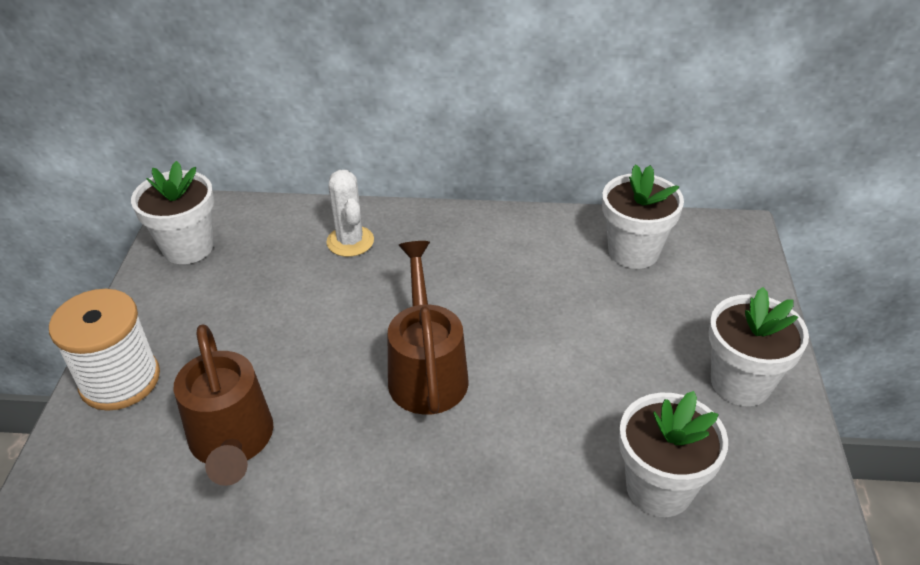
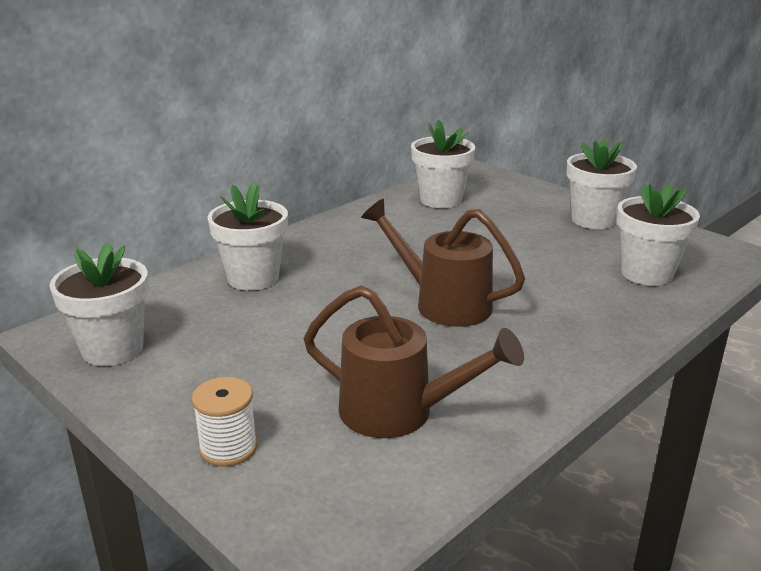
camera: 50 degrees left, 15 degrees down
(120, 380) = (228, 447): white spool -> white spool, size x0.60
(350, 241) = (253, 278): white cactus -> white flower pot

